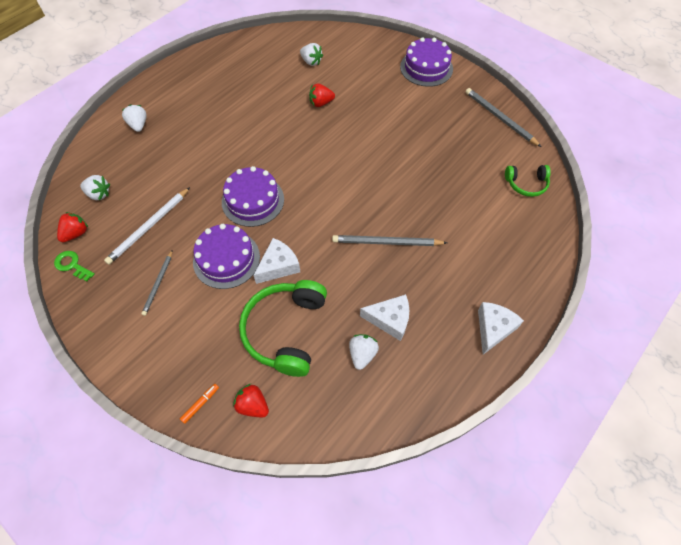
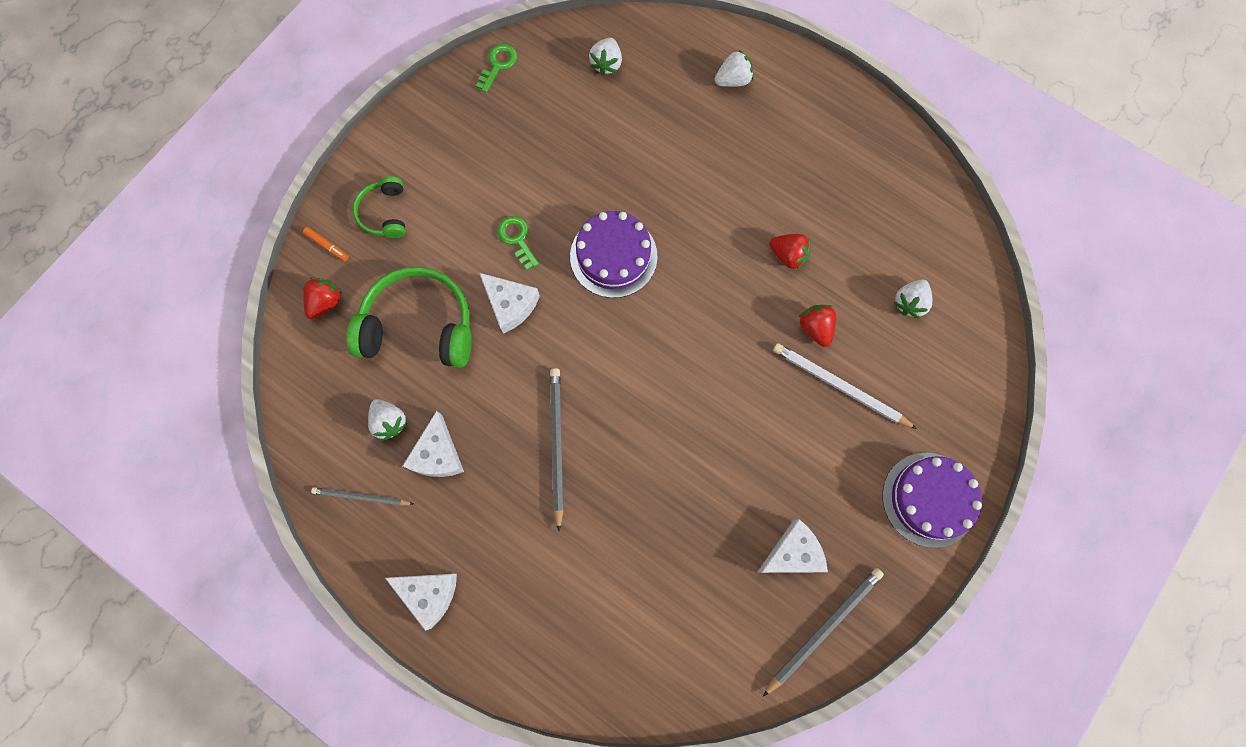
camera: 85 degrees right, 15 degrees up
(76, 233) = (543, 56): red strawberry -> red strawberry (788, 255)
(149, 227) = (559, 136): white pencil -> white pencil (839, 386)
(158, 284) = (477, 167): grey pencil -> grey pencil (361, 497)
(226, 259) = (517, 239): purple cake -> green key
(362, 354) = (389, 422): white strawberry -> white strawberry turned 45 degrees clockwise
(457, 127) = (793, 553): none -> white cheese
(526, 184) = (683, 663): green headphones -> green headphones (384, 213)

